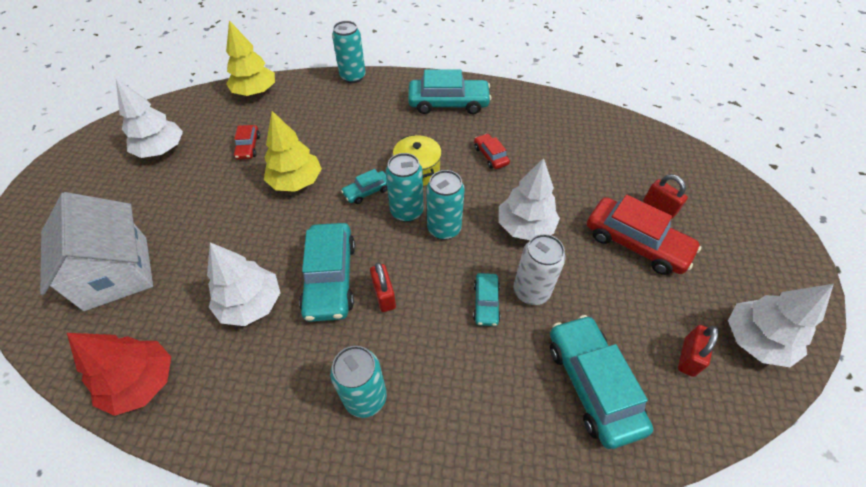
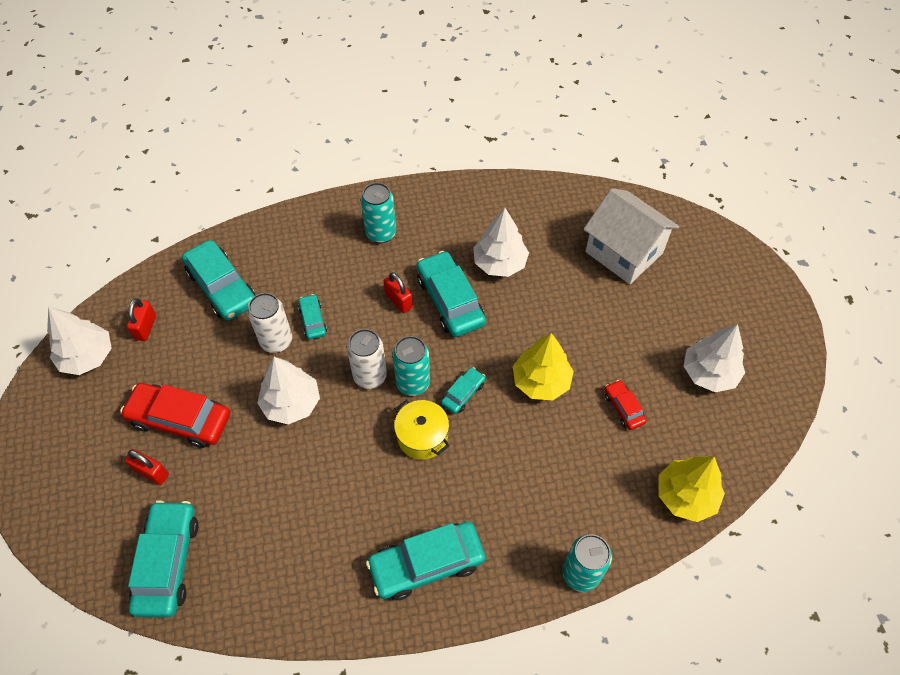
camera: 160 degrees right, 5 degrees up
(142, 382) = (535, 198): red tree -> none
(444, 229) = (370, 376): turquoise can -> white can
(490, 156) = (347, 487): red car -> none
(637, 147) = (168, 562): none -> turquoise car

